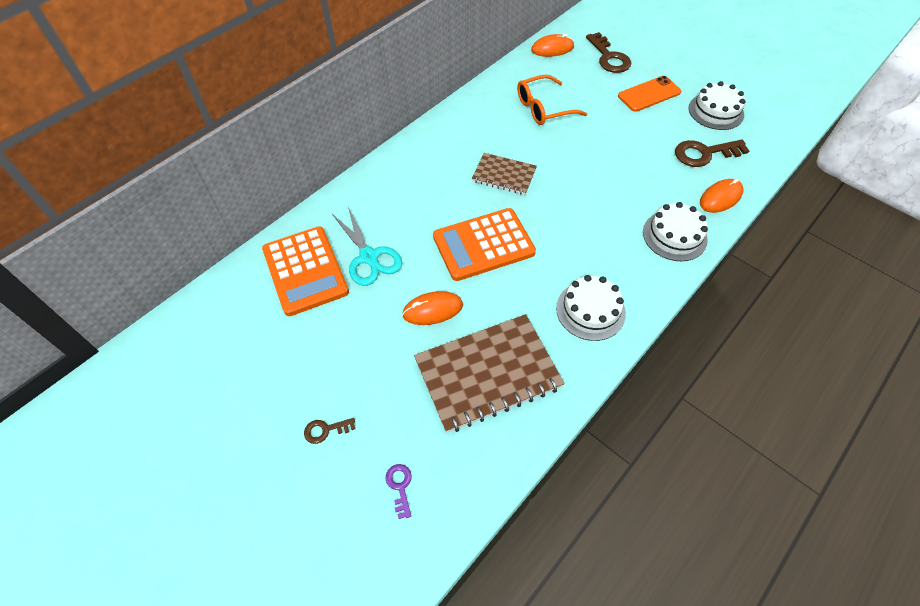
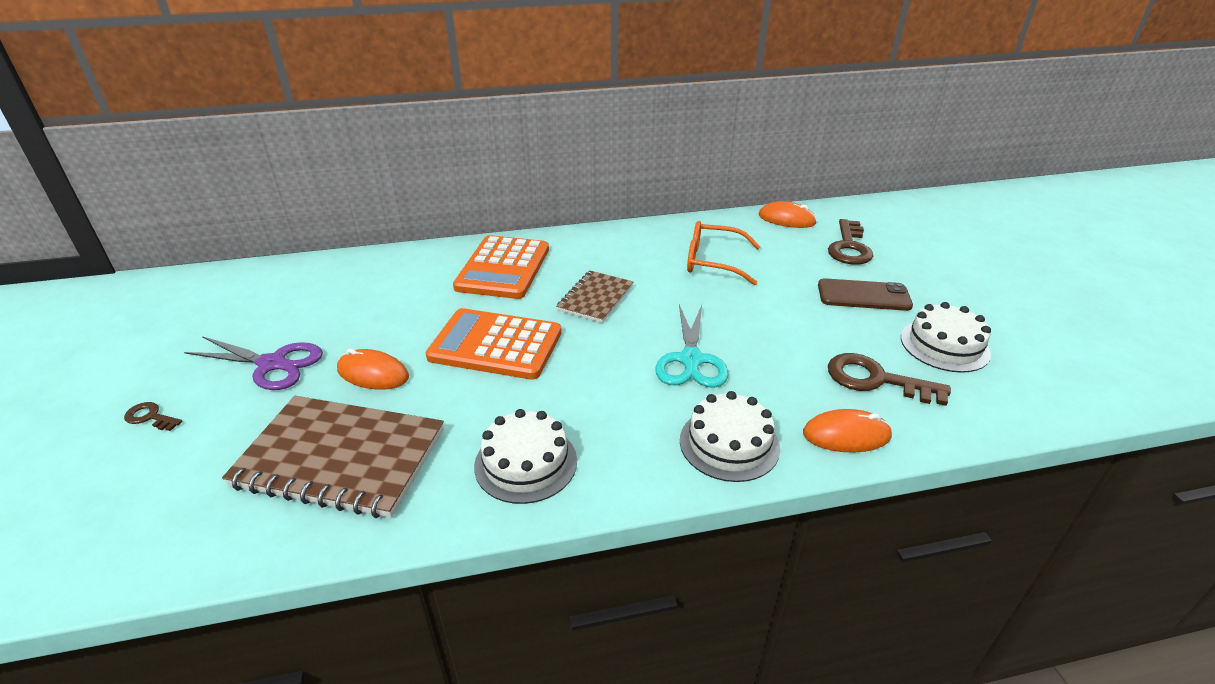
camera: 35 degrees right, 20 degrees down
(305, 271) = (319, 290): orange calculator -> orange calculator (503, 268)
(355, 344) = (272, 364): none -> purple scissors
(369, 257) = (382, 305): turquoise scissors -> turquoise scissors (691, 360)
(400, 486) = (126, 506): purple key -> none
(504, 175) = (595, 298): brown notebook -> brown notebook turned 60 degrees clockwise
(649, 94) = (863, 295): orange phone -> brown phone

